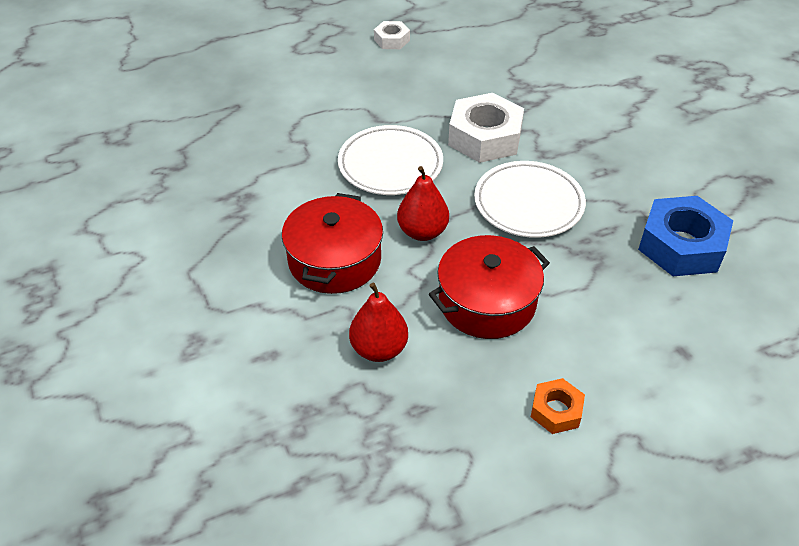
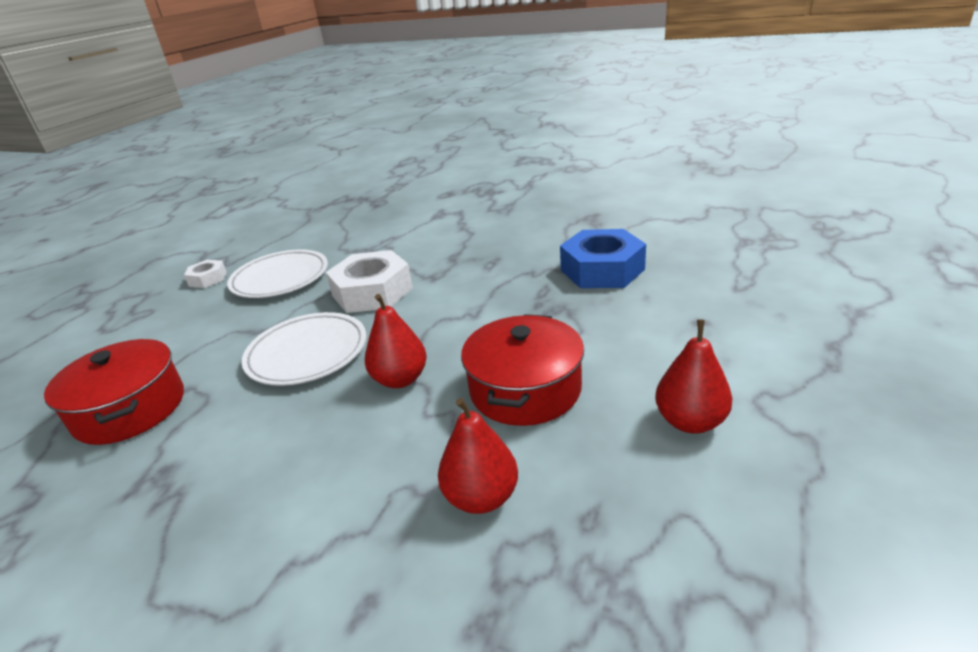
camera: 40 degrees left, 15 degrees down
(334, 260) = (338, 457): red pot -> red pot (130, 409)
(528, 203) = (464, 309): white plate -> white plate (280, 278)
(556, 411) = (690, 421): orange nut -> red pear

